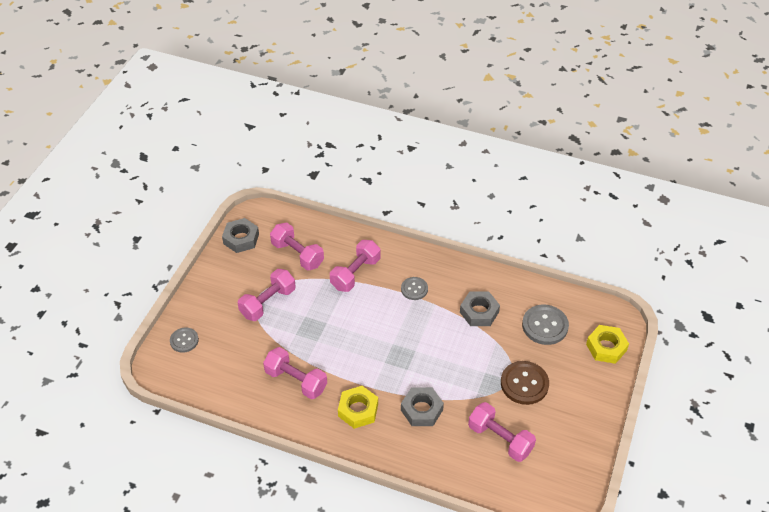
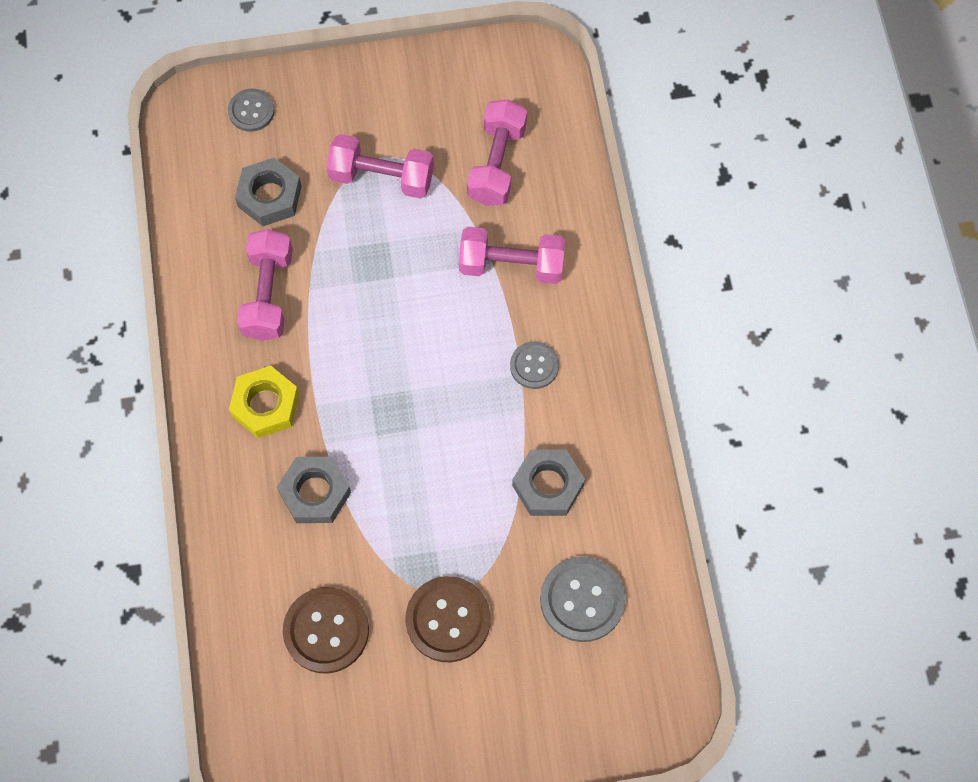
camera: 60 degrees right, 20 degrees up
(241, 239) = (477, 70): grey nut -> grey nut (270, 196)
(500, 439) = (326, 630): pink dumbbell -> brown button
(606, 347) = (596, 717): yellow nut -> none

